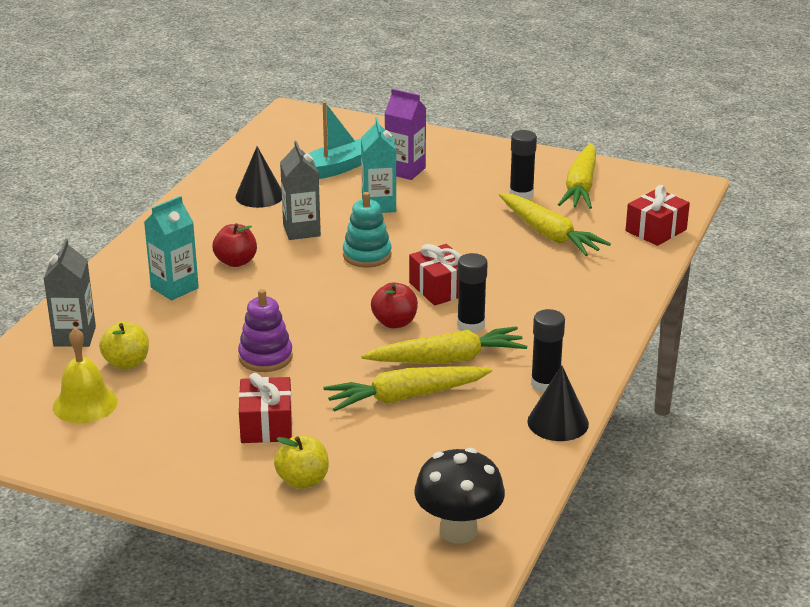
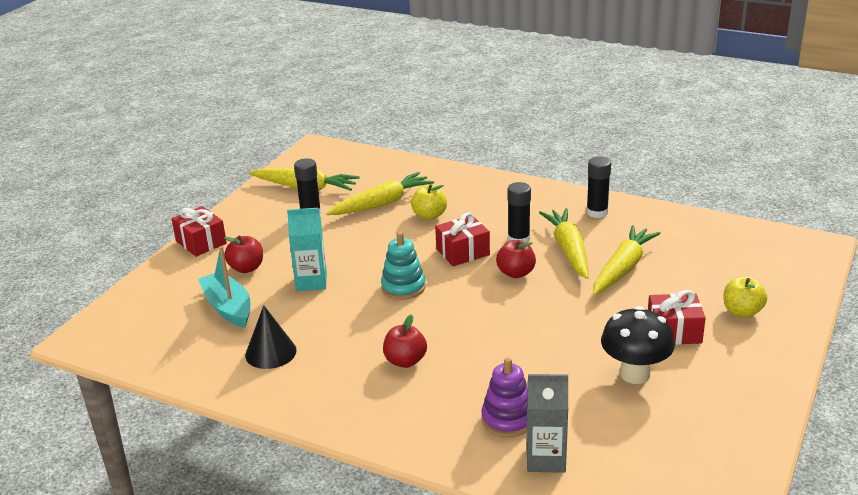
camera: 85 degrees left, 0 degrees up
(85, 404) = (663, 438): yellow bell -> none
(127, 363) = (591, 418): yellow apple -> yellow apple (429, 215)
(174, 288) = (452, 397): turquoise carton -> none
(265, 357) = (573, 336): purple stacking toy -> purple stacking toy (507, 419)
(301, 230) = (350, 324): grey carton -> none
(405, 171) = (246, 268): purple carton -> red apple
(405, 397) = (623, 268): yellow carrot -> yellow carrot turned 135 degrees counterclockwise
(458, 531) = (777, 248): black mushroom -> black mushroom (635, 374)
(558, 422) = (643, 209): black cone -> none
(656, 230) = (384, 162): red gift -> red gift (201, 242)

